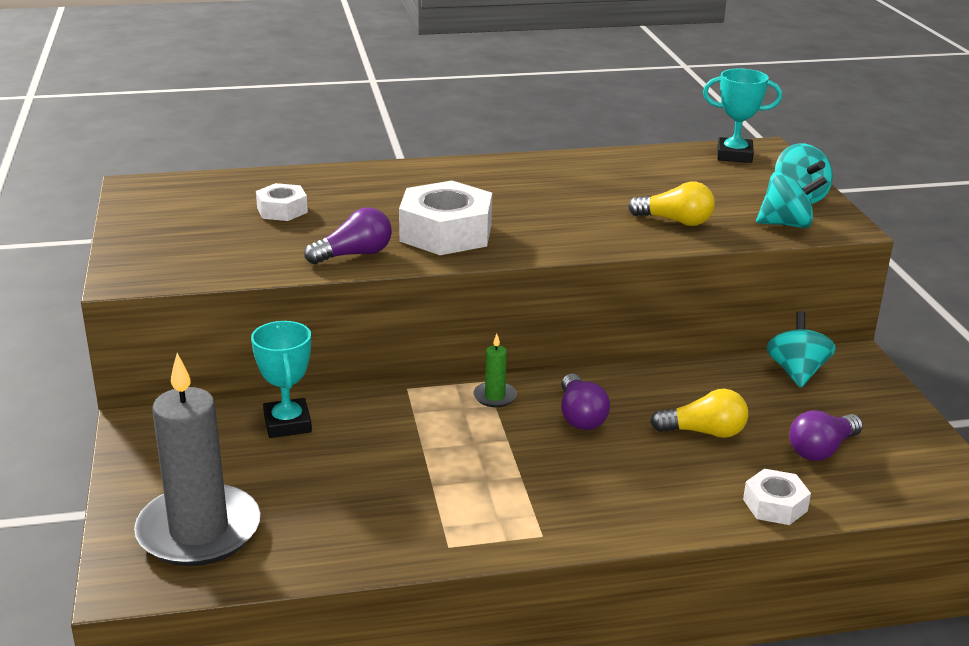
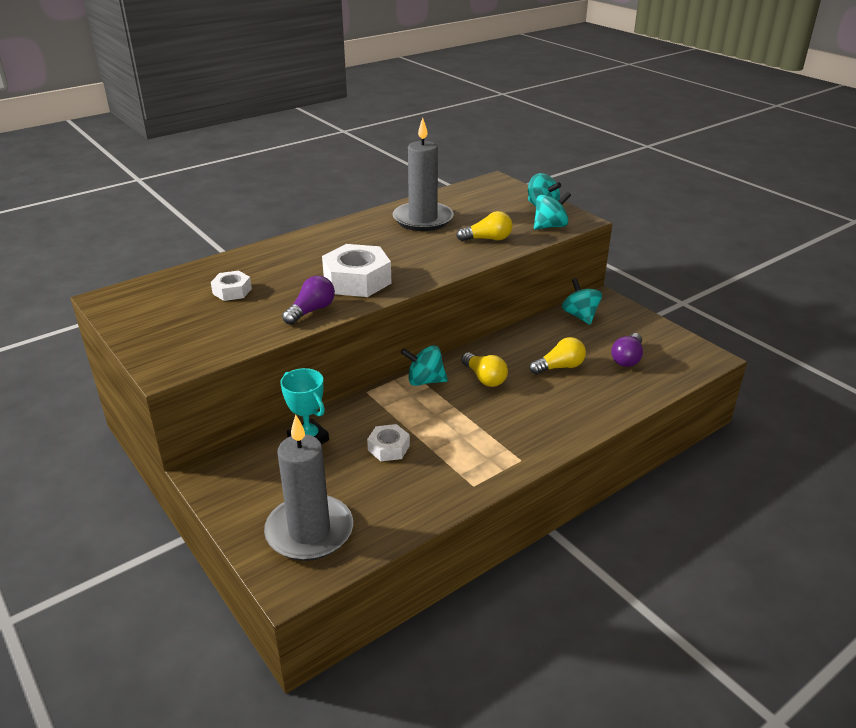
camera: 25 degrees left, 5 degrees up
(495, 397) = (425, 381): green candle -> turquoise spinning top
(580, 416) = (484, 378): purple light bulb -> yellow light bulb
(606, 178) = (423, 219): none -> grey candle
(734, 155) = (483, 188): turquoise trophy -> none
(775, 505) = (628, 399): white nut -> white nut (388, 448)

